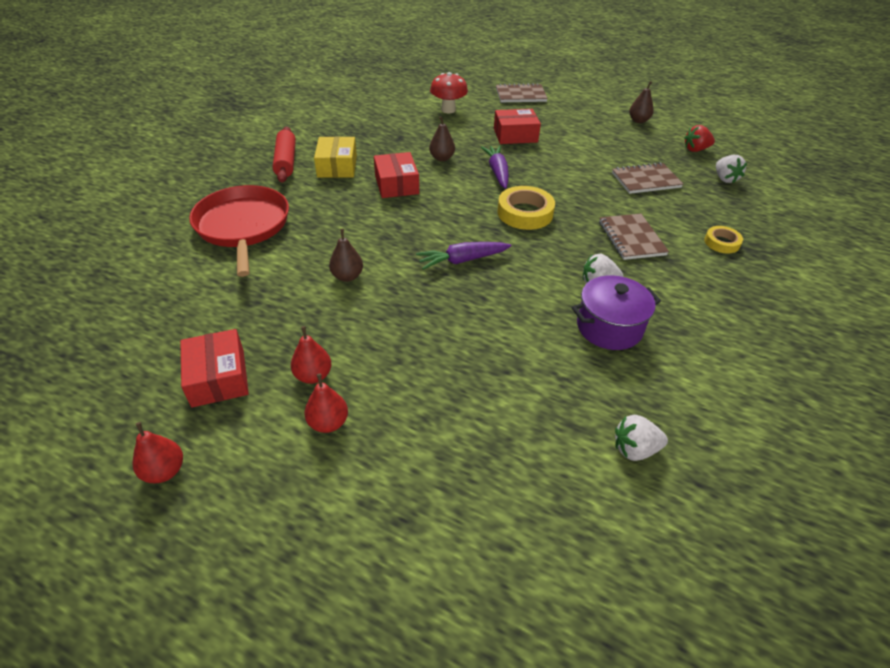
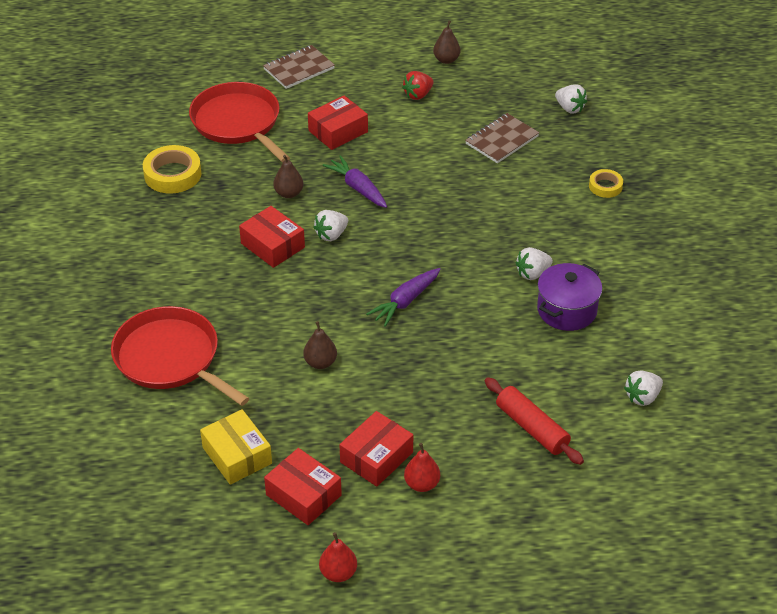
camera: 30 degrees left, 0 degrees up
(286, 161) = (130, 266): red rolling pin -> red rolling pin (532, 428)
(313, 376) = (376, 457): red pear -> red box
(337, 166) = (191, 249): yellow box -> yellow box (237, 455)
(447, 193) = (331, 235): none -> white strawberry
(448, 110) = (238, 123): red mushroom -> red pan
(525, 213) = (420, 226): yellow tape -> yellow tape (172, 174)
(631, 238) = (530, 214): brown notebook -> none
(695, 149) = (524, 80): red strawberry -> red strawberry (418, 95)

